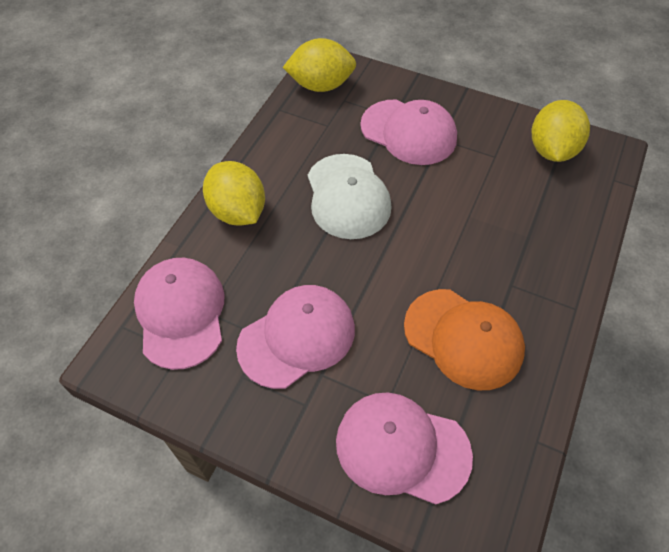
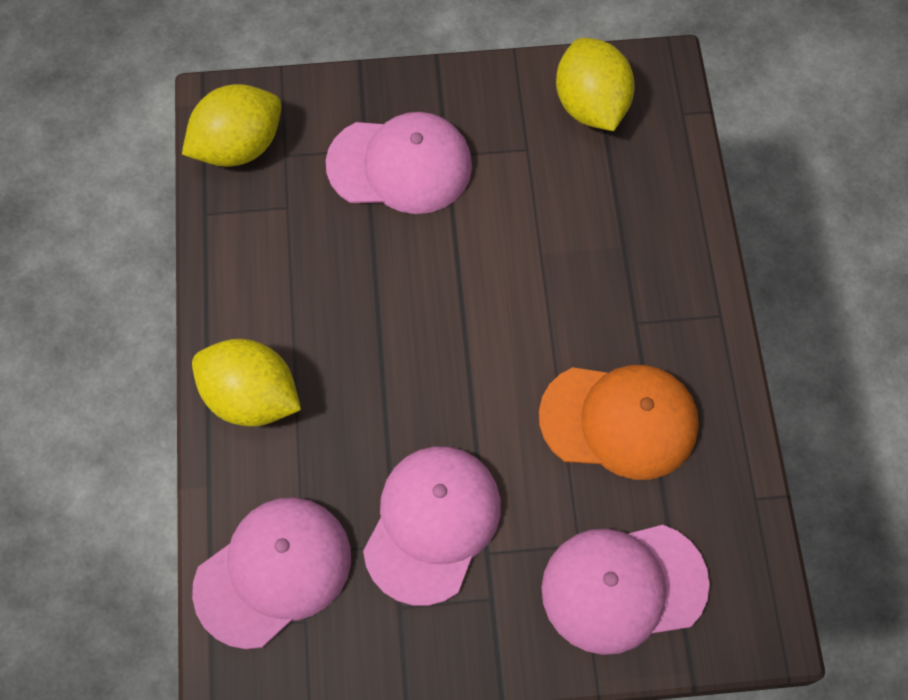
camera: 30 degrees left, 10 degrees up
(181, 313) = (273, 572): pink cap -> pink cap turned 90 degrees clockwise
(347, 196) = (378, 302): white cap -> none

